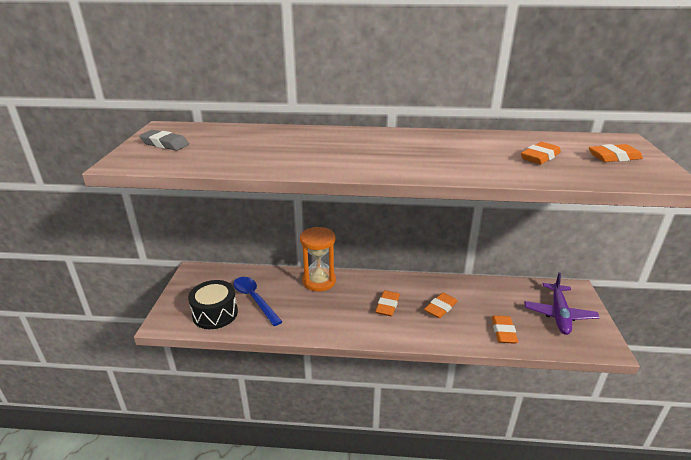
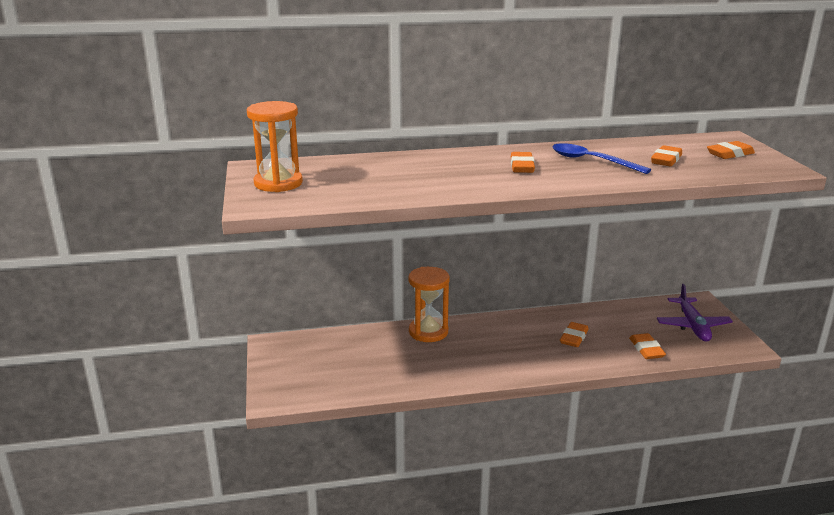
camera: 15 degrees left, 5 degrees down
(165, 144) = (278, 183): grey eraser -> orange hourglass
(215, 314) = (329, 381): black drum -> none
(254, 299) = (365, 360): blue spoon -> blue spoon (591, 161)
(387, 306) = (517, 344): orange eraser -> orange eraser (522, 166)

